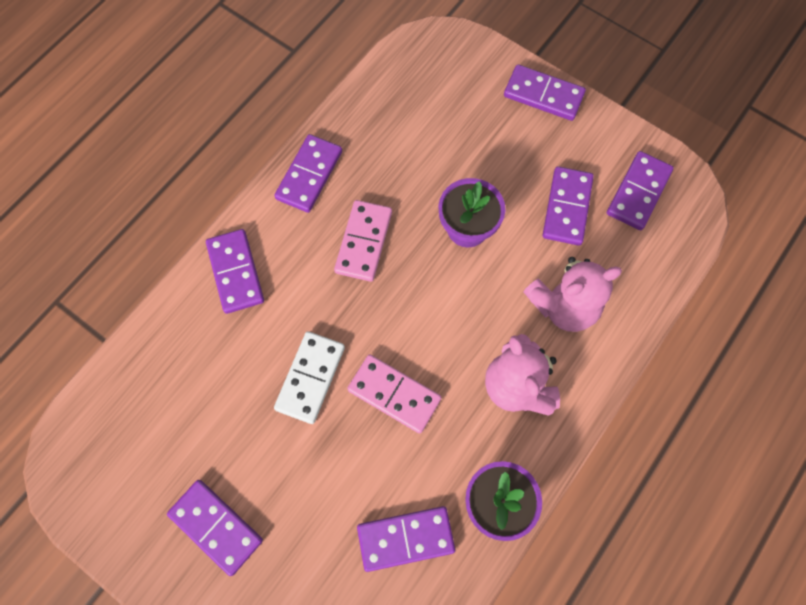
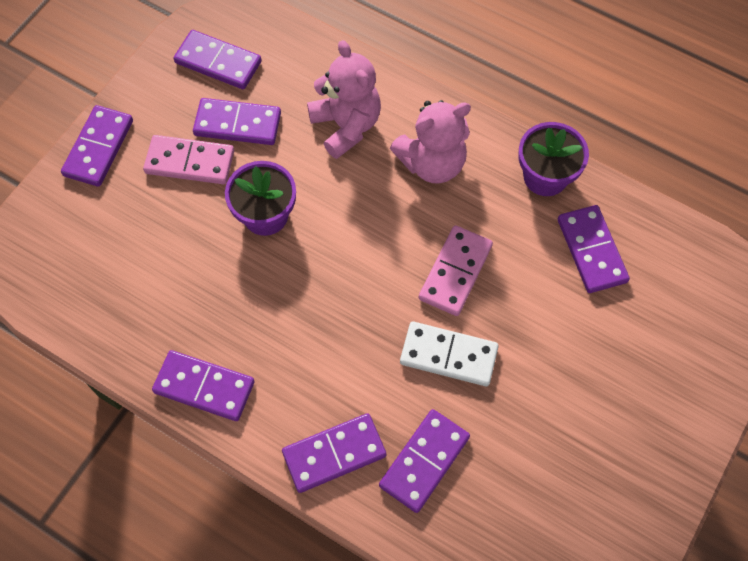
camera: 95 degrees left, 5 degrees down
(216, 527) = (615, 428): purple domino -> purple domino (424, 461)
(363, 242) = (288, 318): pink domino -> pink domino (190, 162)

